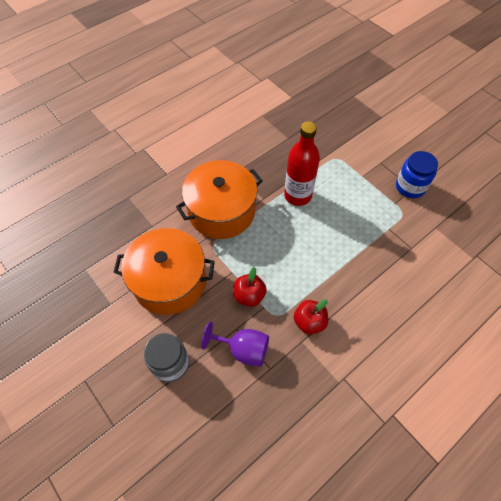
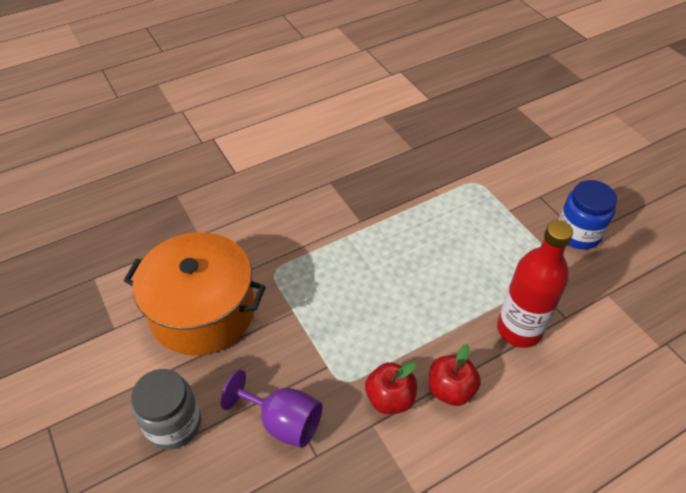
camera: 10 degrees right, 10 degrees down
(221, 211) = (298, 229): orange pot -> none
(249, 295) = (310, 347): red apple -> red apple (450, 389)
(297, 195) = (410, 223): red bottle -> red bottle (519, 329)

